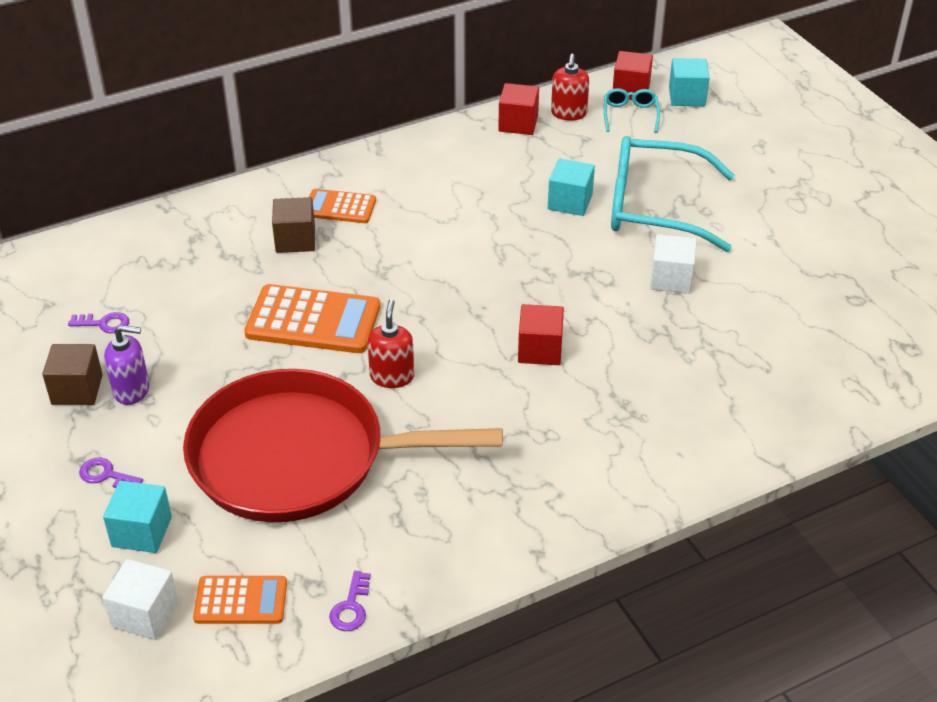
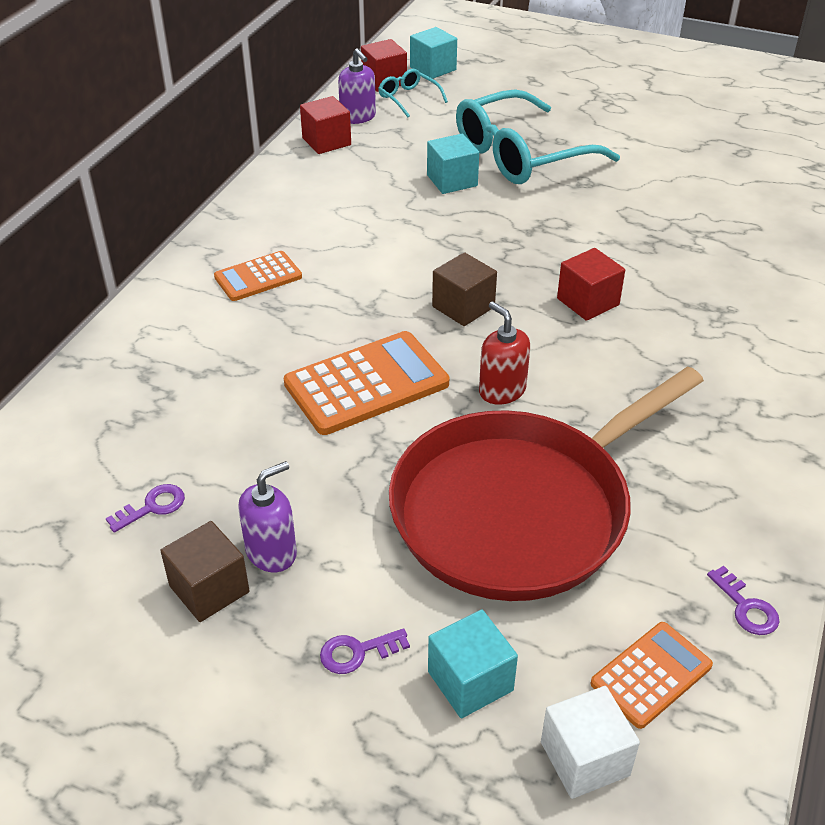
camera: 40 degrees left, 0 degrees up
(295, 240) = (253, 325): brown cube -> brown cube (463, 307)
(568, 113) = (358, 117): red soap dispenser -> purple soap dispenser
(671, 279) = (606, 199): white cube -> none

